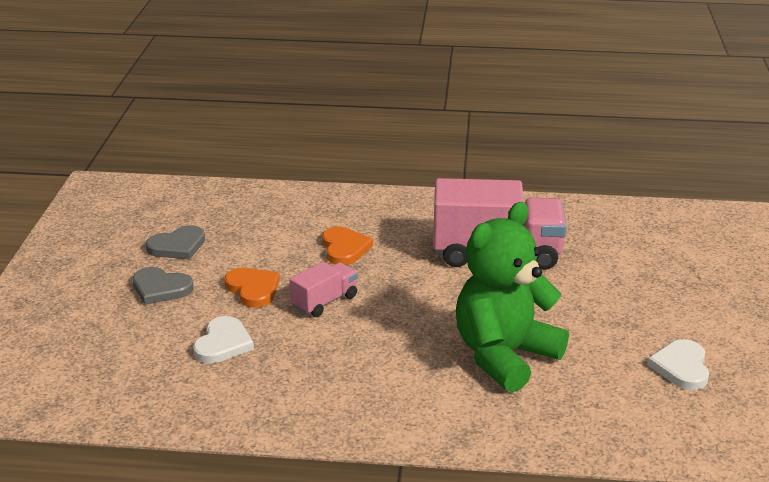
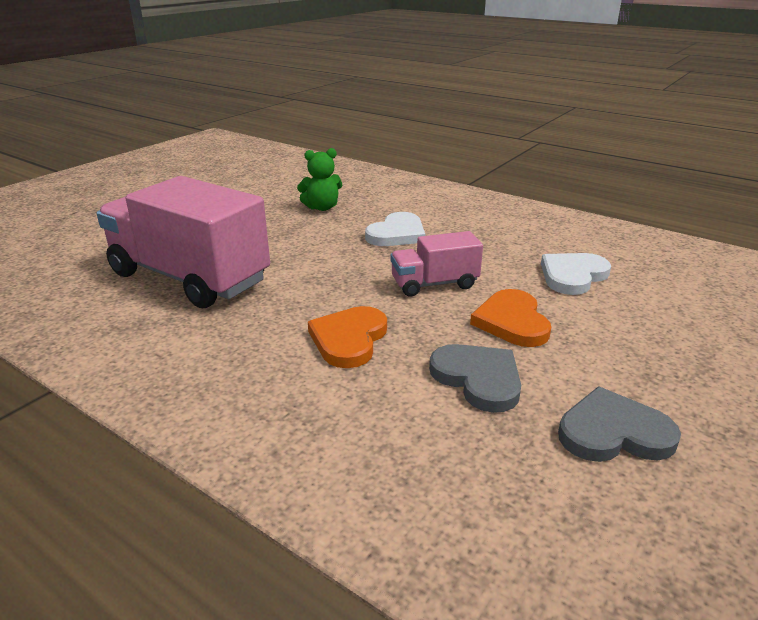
camera: 150 degrees left, 0 degrees up
(160, 288) = (647, 361): grey heart -> grey heart (478, 379)
(504, 356) = (322, 207): green teddy bear -> green teddy bear, size x0.43
(681, 367) = (216, 177): white heart -> white heart (397, 234)

